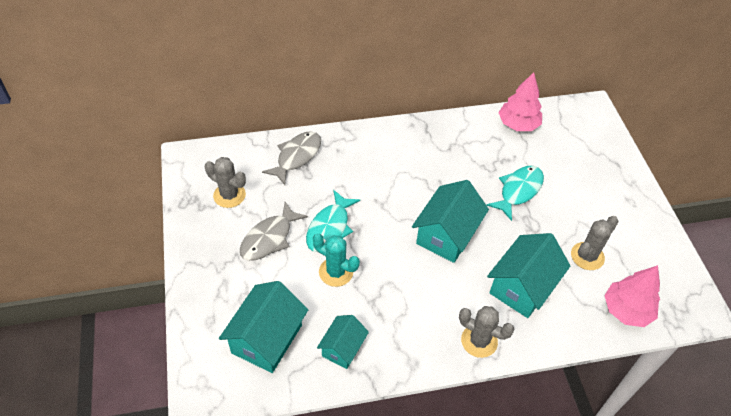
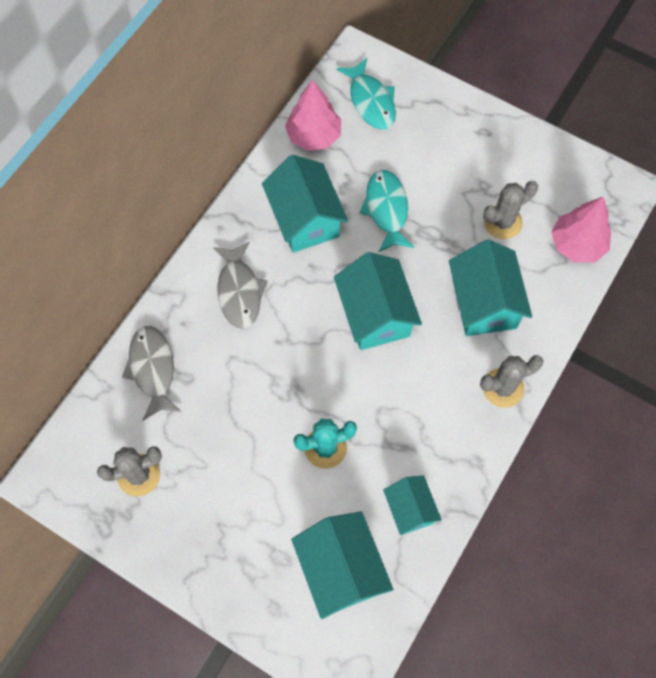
camera: 45 degrees left, 15 degrees up
(269, 238) = (230, 478): grey fish -> grey fish (239, 291)
(330, 228) = (270, 411): turquoise fish -> turquoise fish (371, 101)
(464, 157) = (305, 219): none -> turquoise house
(587, 256) = (502, 222): grey cactus -> grey cactus turned 60 degrees clockwise

